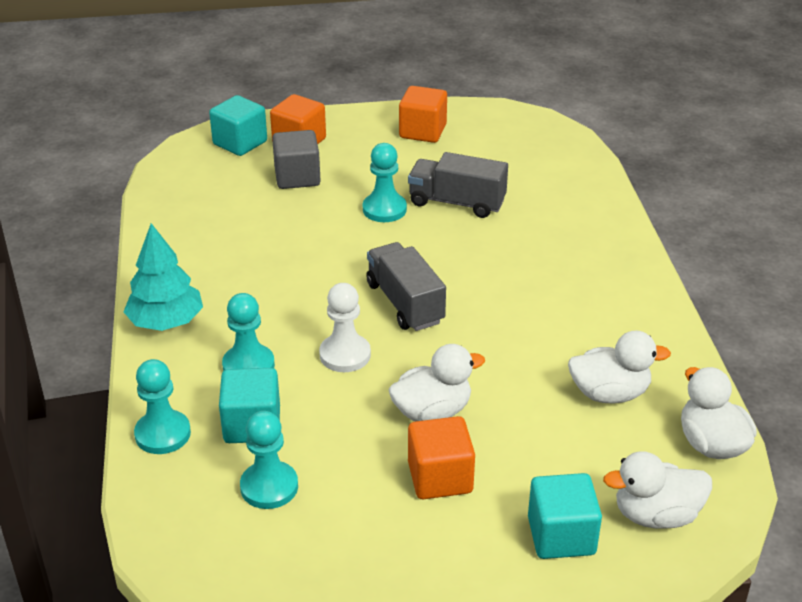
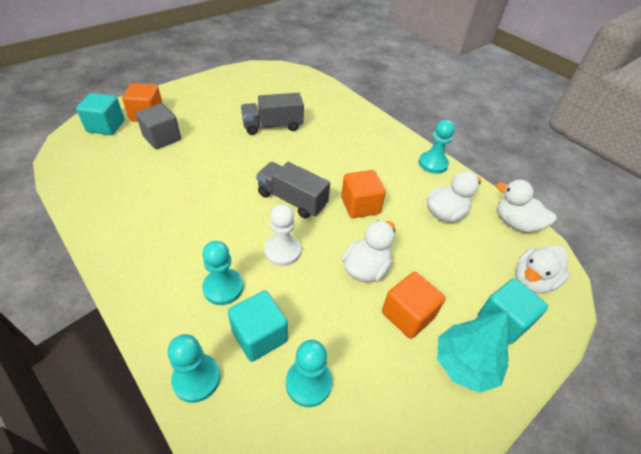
camera: 35 degrees left, 10 degrees up
(166, 322) = (136, 278): turquoise tree -> turquoise tree (465, 364)
(384, 209) = (233, 143): turquoise pawn -> turquoise pawn (433, 163)
(422, 131) = (220, 89): orange cube -> orange cube (360, 205)

